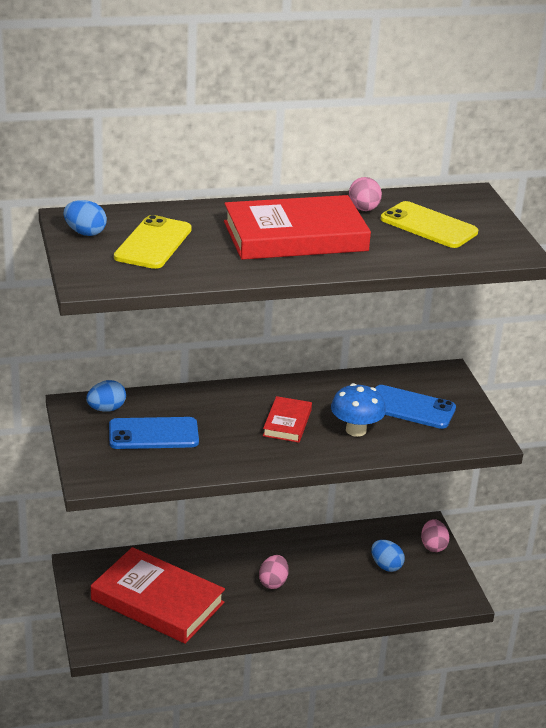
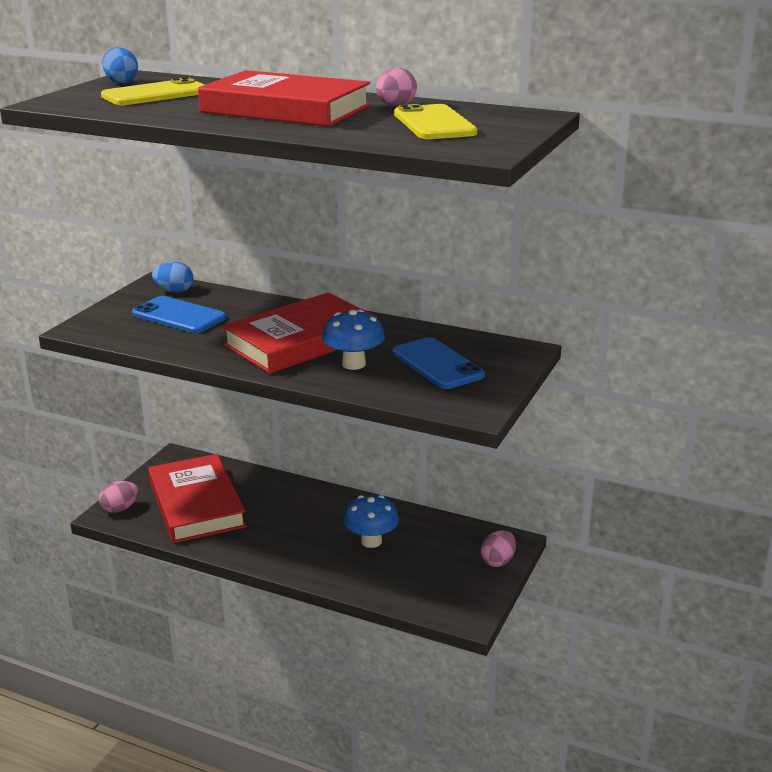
camera: 40 degrees right, 5 degrees down
(273, 582) = (307, 529): pink egg -> pink egg (120, 509)
(287, 423) = (301, 341): red book -> red book, size x2.03
(331, 570) = (371, 541): none -> blue mushroom
(386, 566) = (428, 558): blue egg -> none

